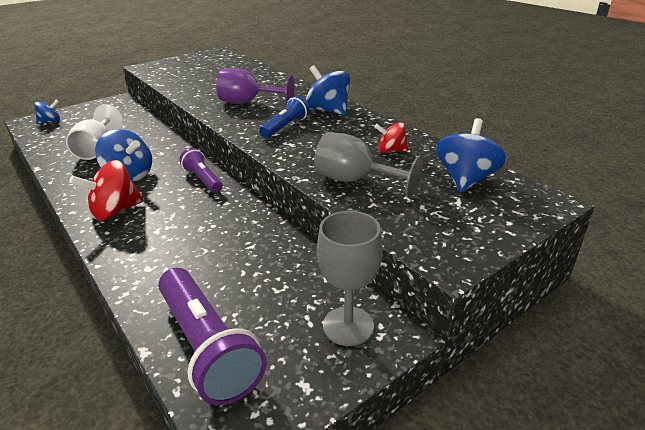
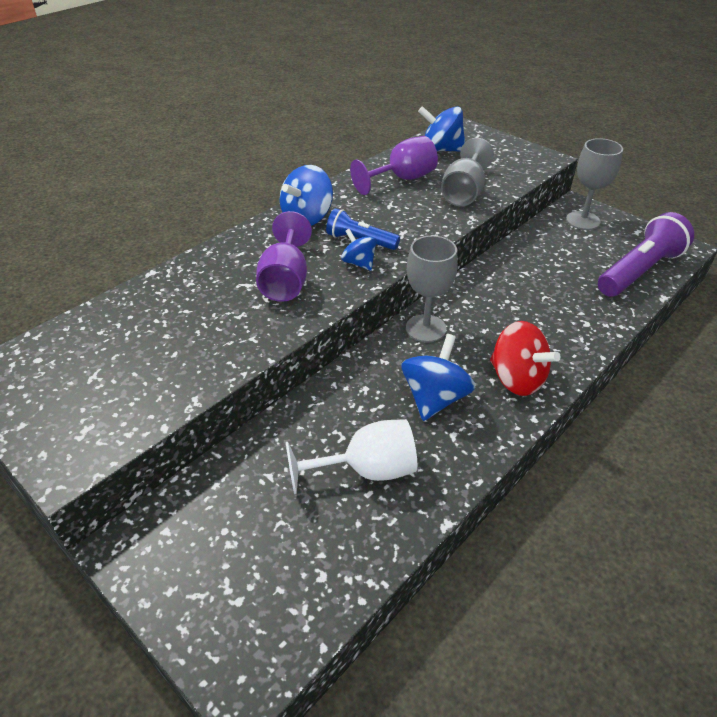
camera: 100 degrees left, 10 degrees up
(50, 122) = (250, 623): blue spinning top -> blue spinning top (359, 263)
(203, 180) = (425, 328): purple flashlight -> grey goblet
(391, 151) = (402, 179): red spinning top -> purple goblet

